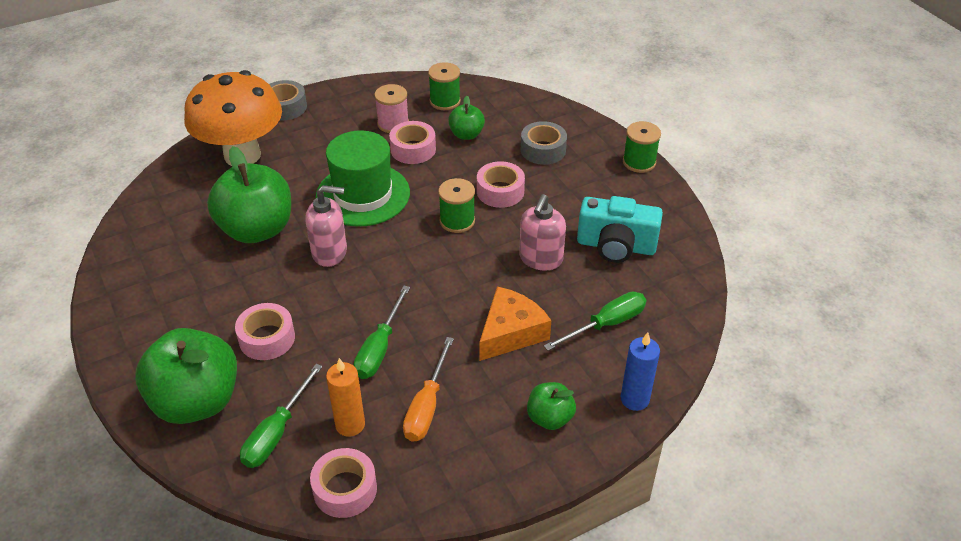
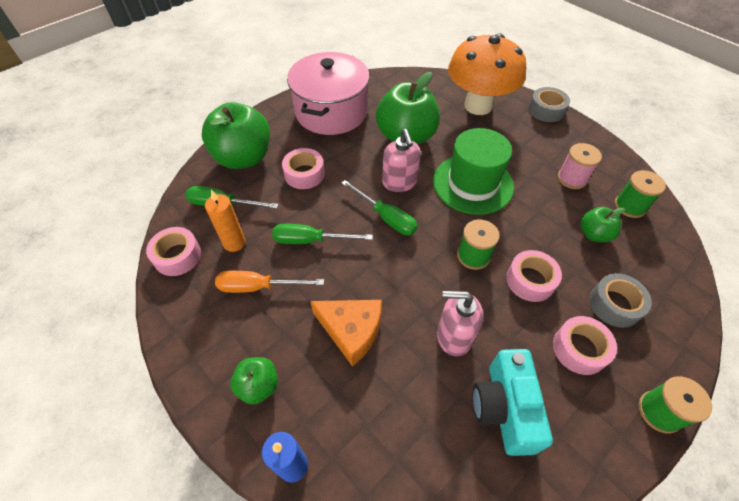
camera: 75 degrees right, 10 degrees up
(161, 291) = (331, 112): none -> pink pot
(413, 149) = (547, 201): pink tape -> pink tape (579, 349)
(606, 324) = (386, 418): green screwdriver -> green screwdriver (386, 217)

